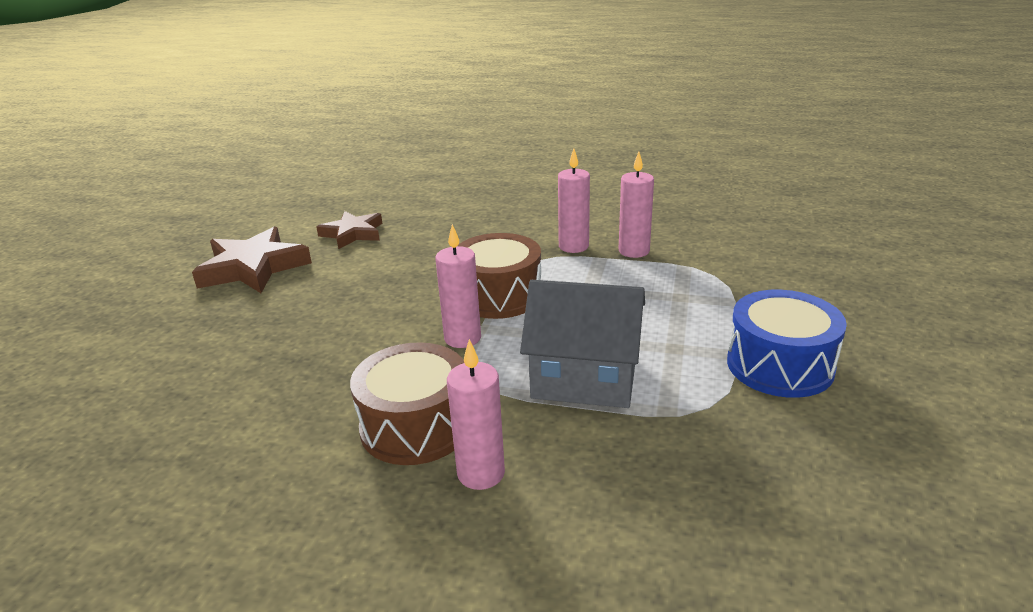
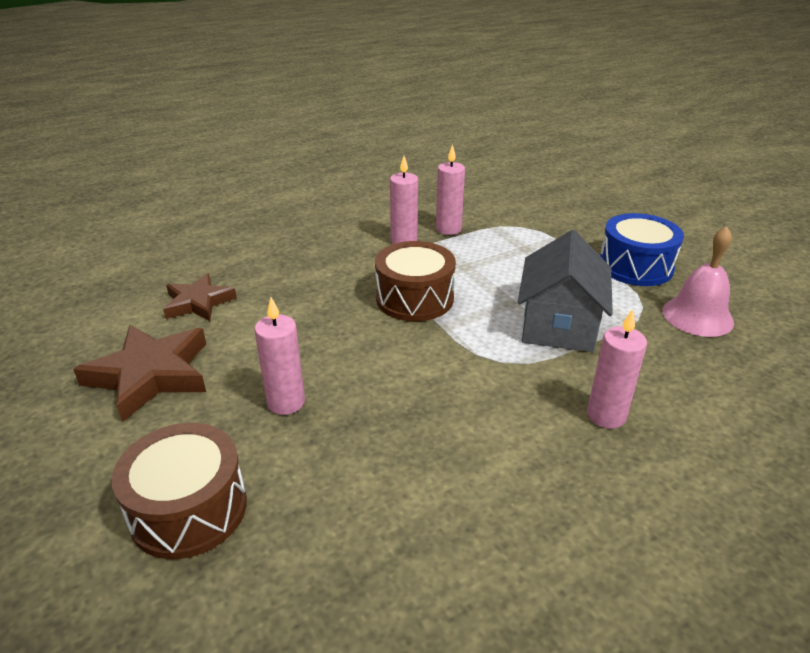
camera: 45 degrees left, 5 degrees up
(416, 426) = (520, 413): brown drum -> brown drum (188, 509)
(462, 338) = (444, 340): pink candle -> pink candle (286, 402)
(584, 377) = (559, 325): grey house -> grey house turned 45 degrees counterclockwise
(761, 448) = (697, 316): none -> pink bell

